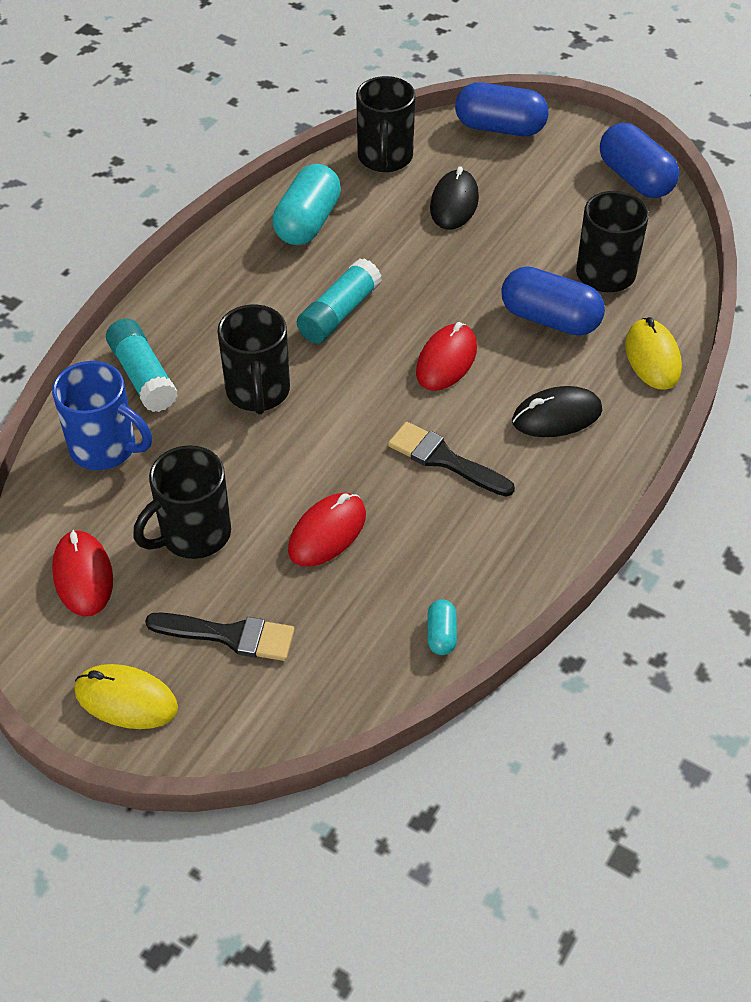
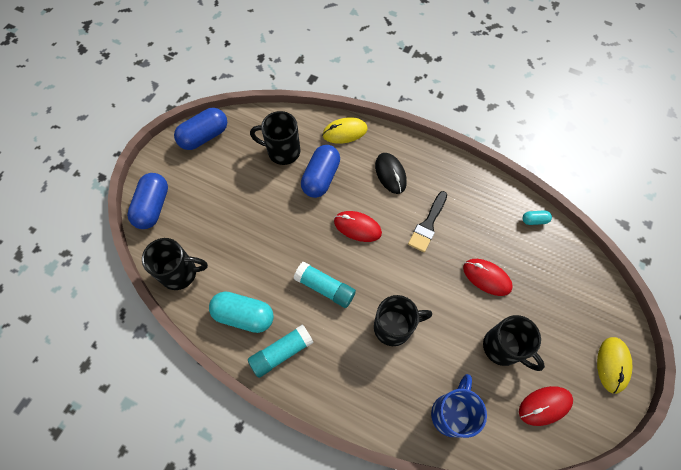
camera: 95 degrees left, 15 degrees up
(143, 376) = (390, 401): turquoise glue stick -> turquoise glue stick (281, 352)
(229, 636) = (561, 318): black brush -> none
(454, 203) = (225, 230): black mouse -> none

